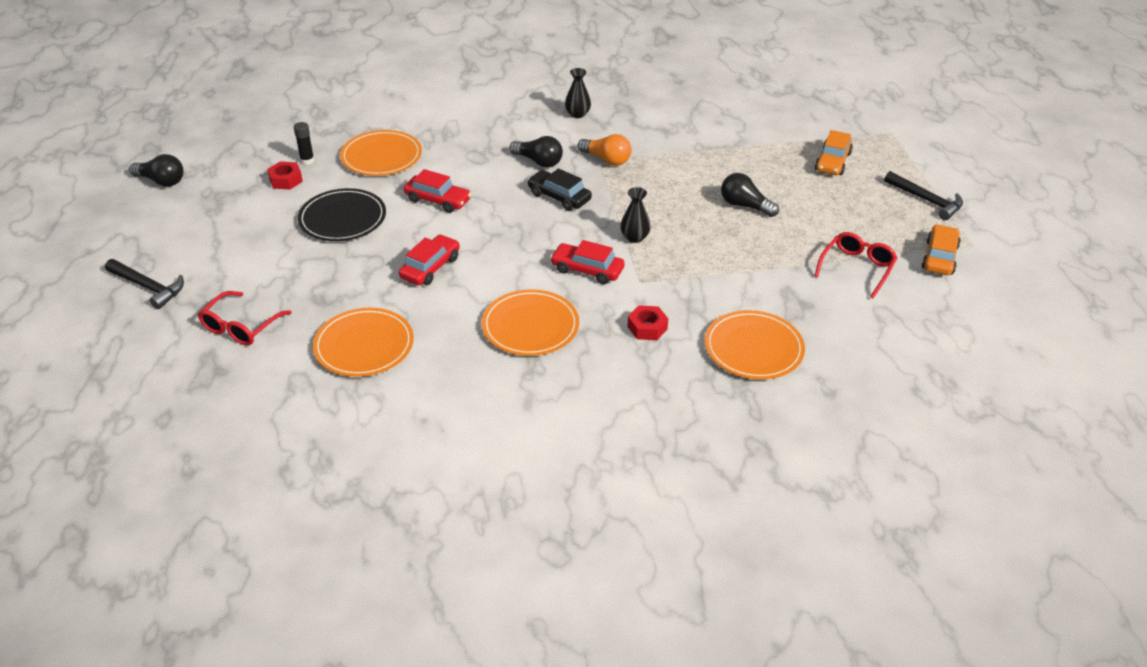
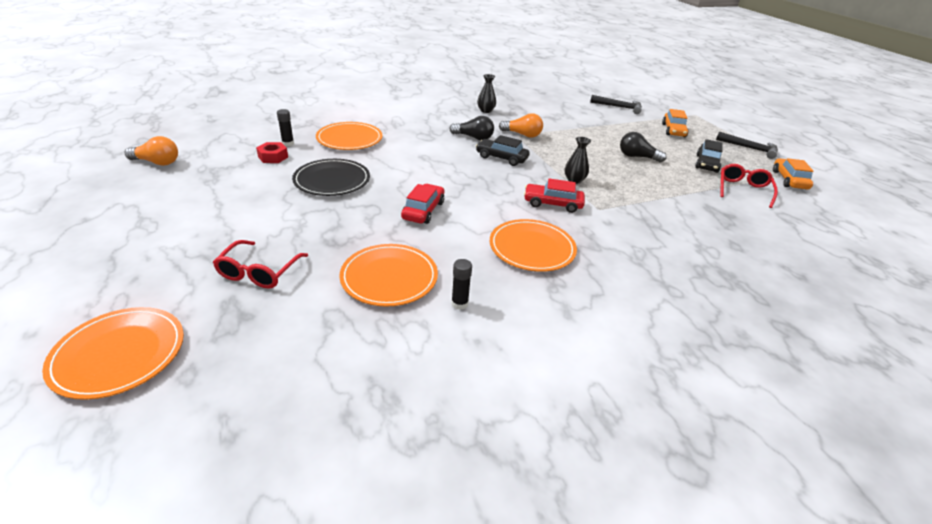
camera: 15 degrees left, 5 degrees down
(148, 287) = (153, 245): black hammer -> black hammer (619, 107)
(161, 181) = (157, 162): black light bulb -> orange light bulb
(423, 381) = (459, 304): none -> black glue stick
(438, 200) = (408, 164): red car -> none
(647, 328) = (627, 241): red nut -> none
(753, 348) = (718, 249): orange plate -> orange plate (119, 354)
(838, 223) = (706, 164): none -> black car

